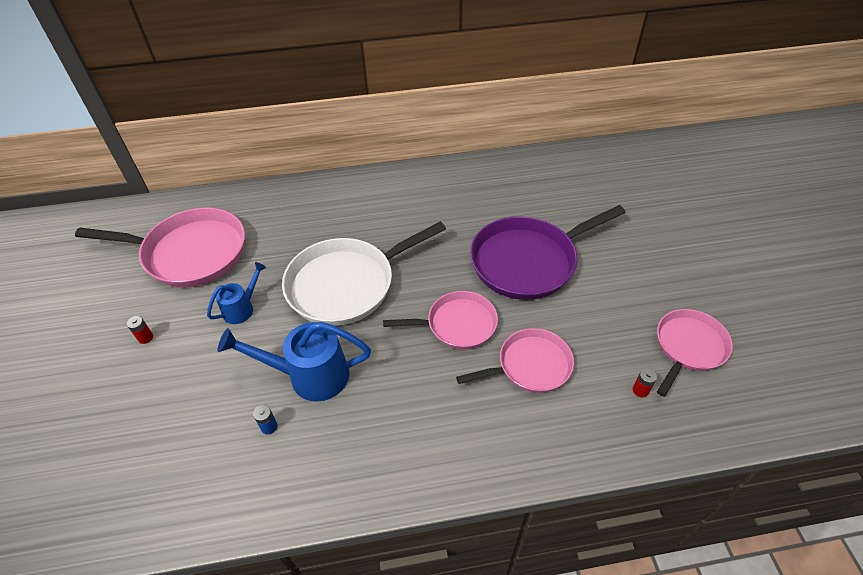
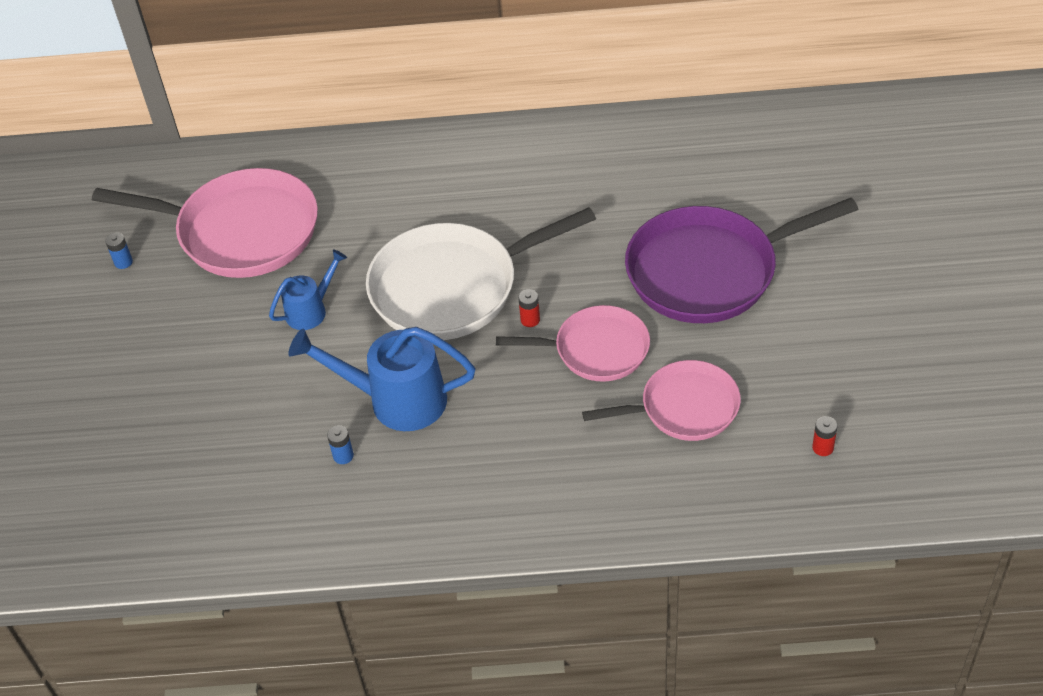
camera: 10 degrees right, 0 degrees up
(100, 280) = (123, 262): none -> blue battery
(145, 337) = (187, 340): red battery -> red battery (530, 320)
(688, 347) = (904, 399): pink pan -> none

